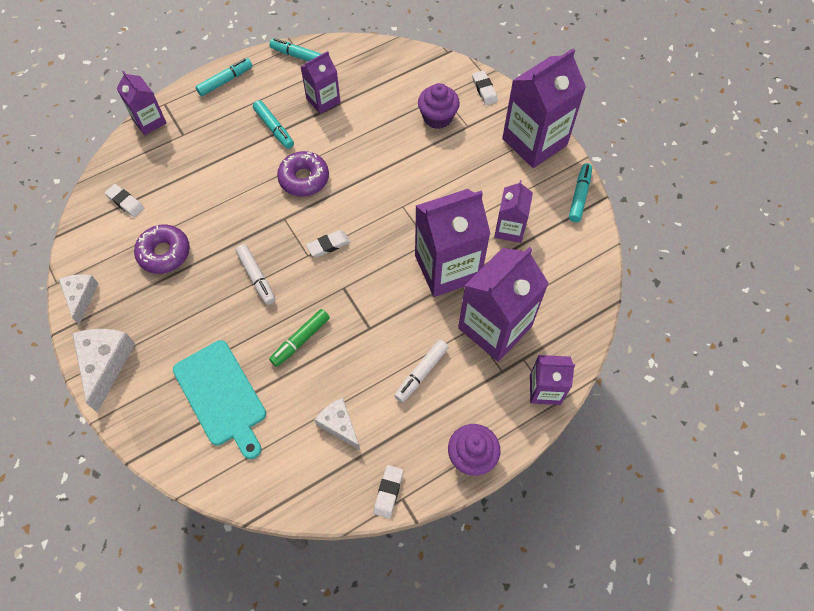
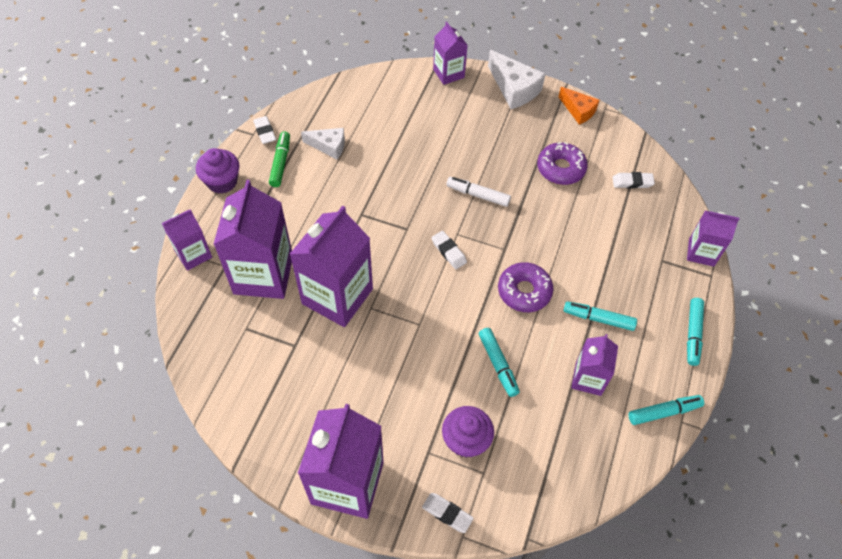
camera: 140 degrees right, 5 degrees down
(81, 297) = (578, 111): white cheese -> orange cheese
(221, 396) = (422, 116): turquoise cutting board -> none
(300, 340) = (403, 176): green marker -> green marker (280, 163)
(328, 245) = (449, 251): white eraser -> white eraser turned 60 degrees counterclockwise
(421, 373) = (297, 209): white marker -> none
(509, 229) = (308, 367): purple carton -> purple carton (448, 73)
(579, 196) = (262, 448): turquoise marker -> turquoise marker (498, 364)

